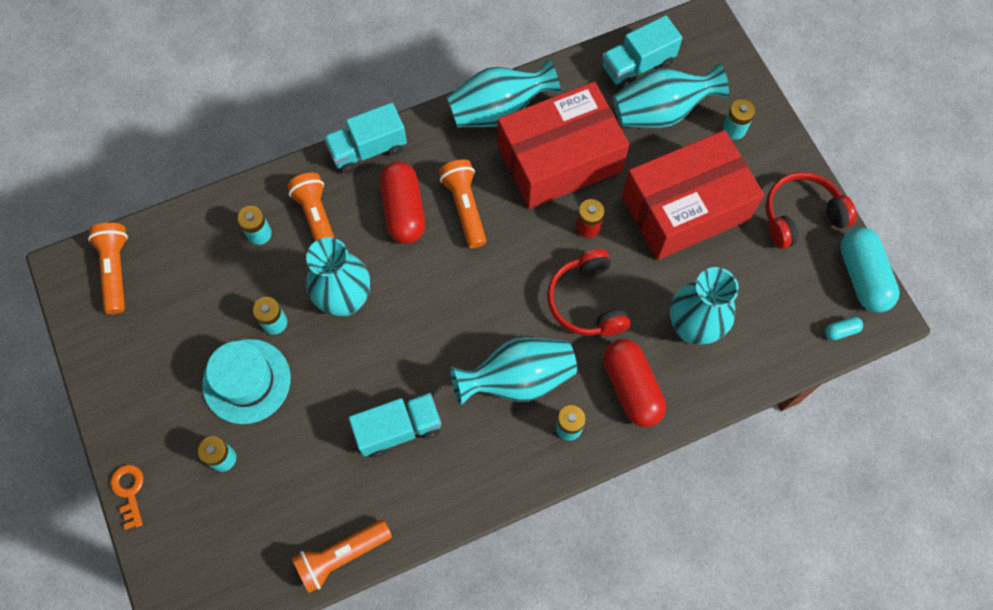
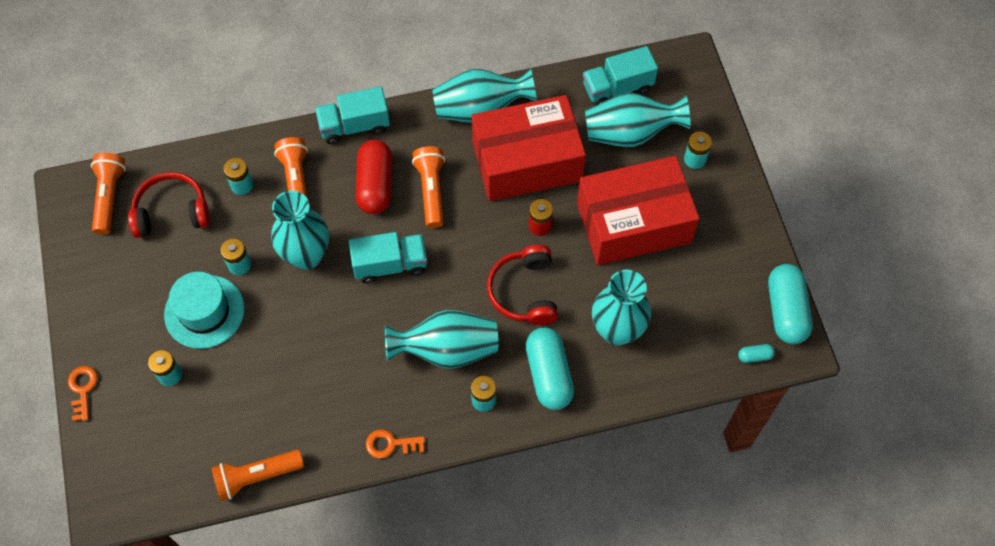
camera: 10 degrees right, 5 degrees down
(398, 429) = (330, 376): turquoise truck -> turquoise truck (390, 265)
(479, 494) = (390, 444): none -> orange key
(631, 387) = (548, 374): red capsule -> turquoise capsule
(801, 215) = (740, 246): red headphones -> red headphones (172, 212)

